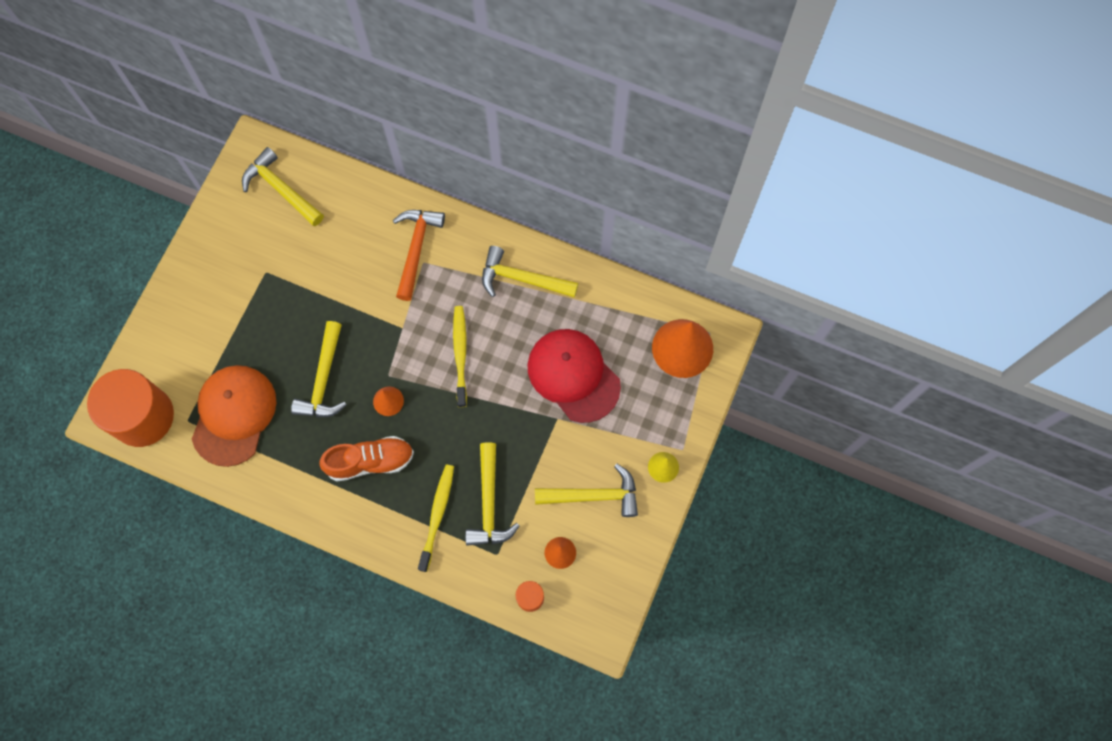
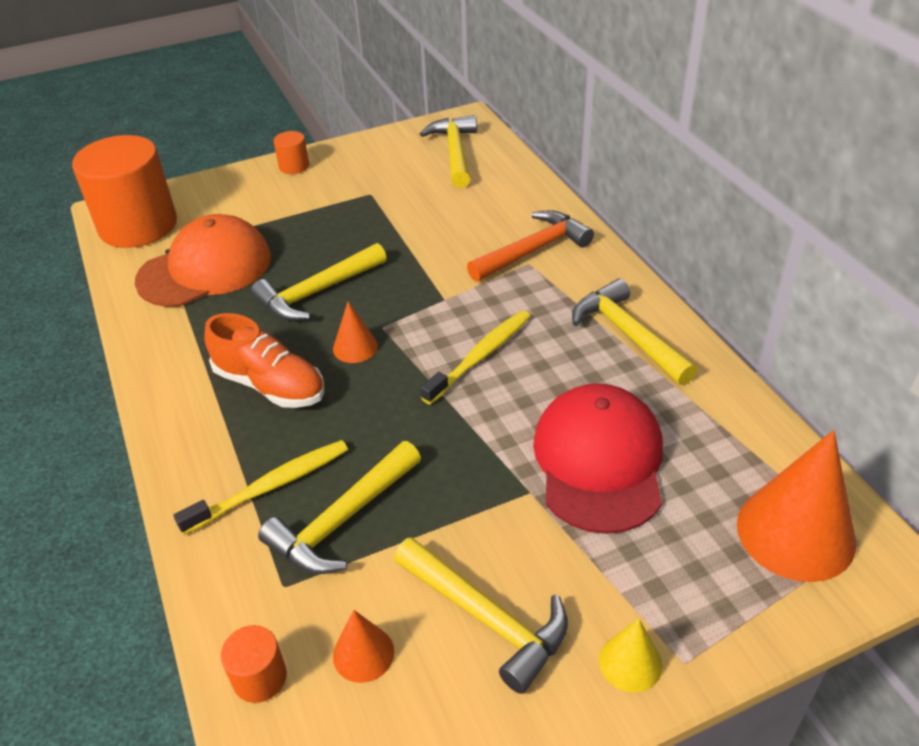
camera: 45 degrees right, 30 degrees down
(183, 284) = (294, 166): none -> orange cylinder

